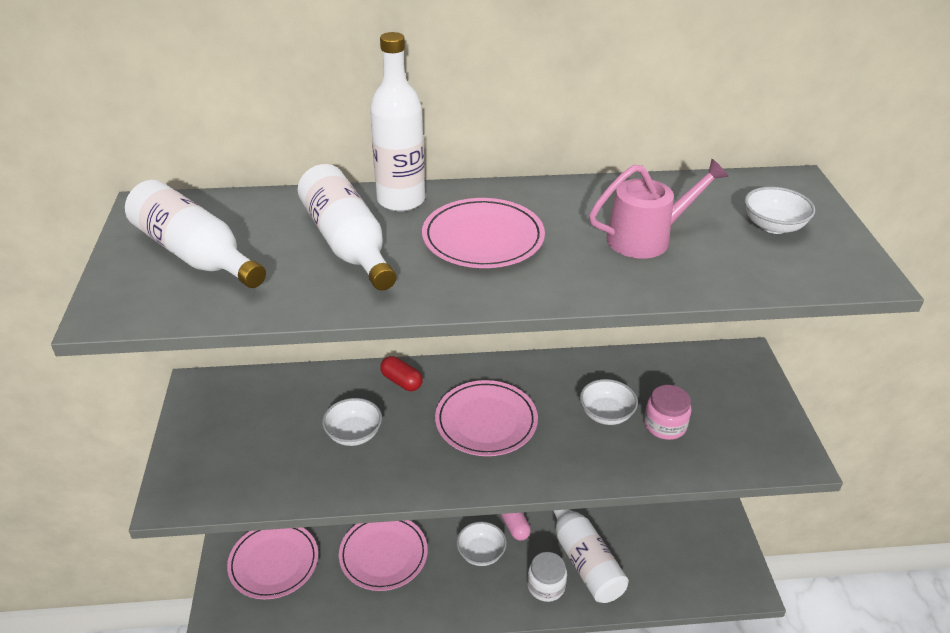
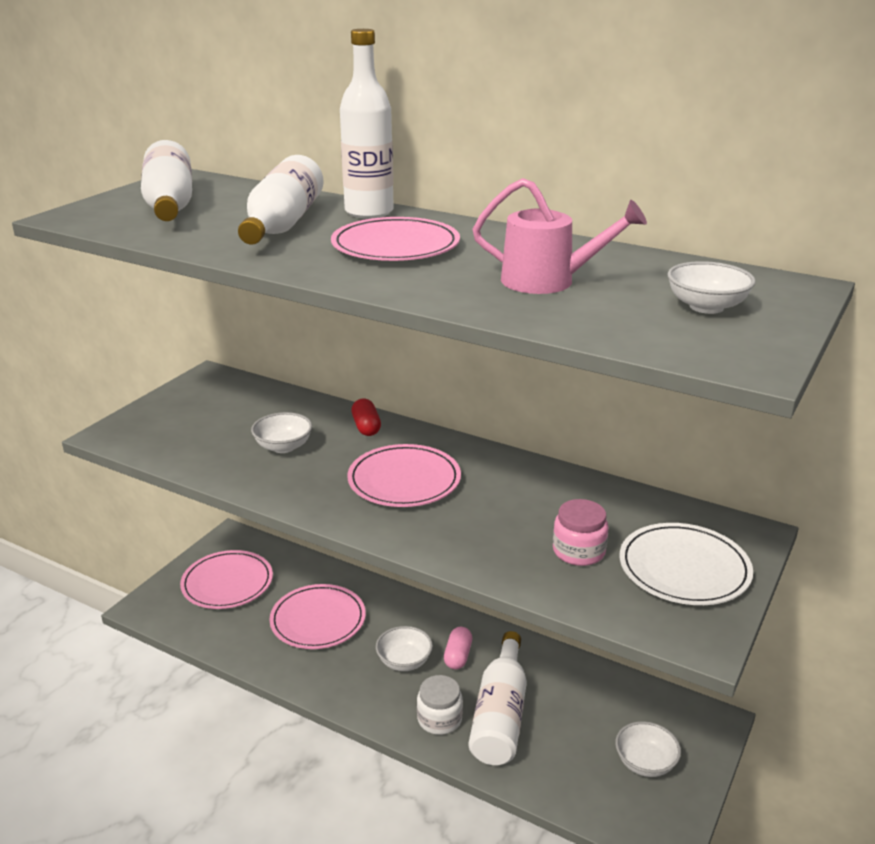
camera: 35 degrees right, 10 degrees down
(606, 414) = (527, 519): white bowl -> white bowl (645, 763)
(737, 406) = (684, 568): none -> white plate

